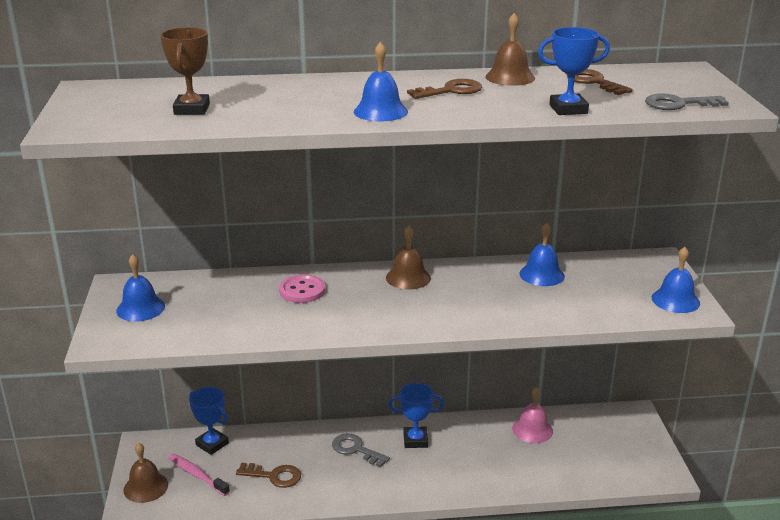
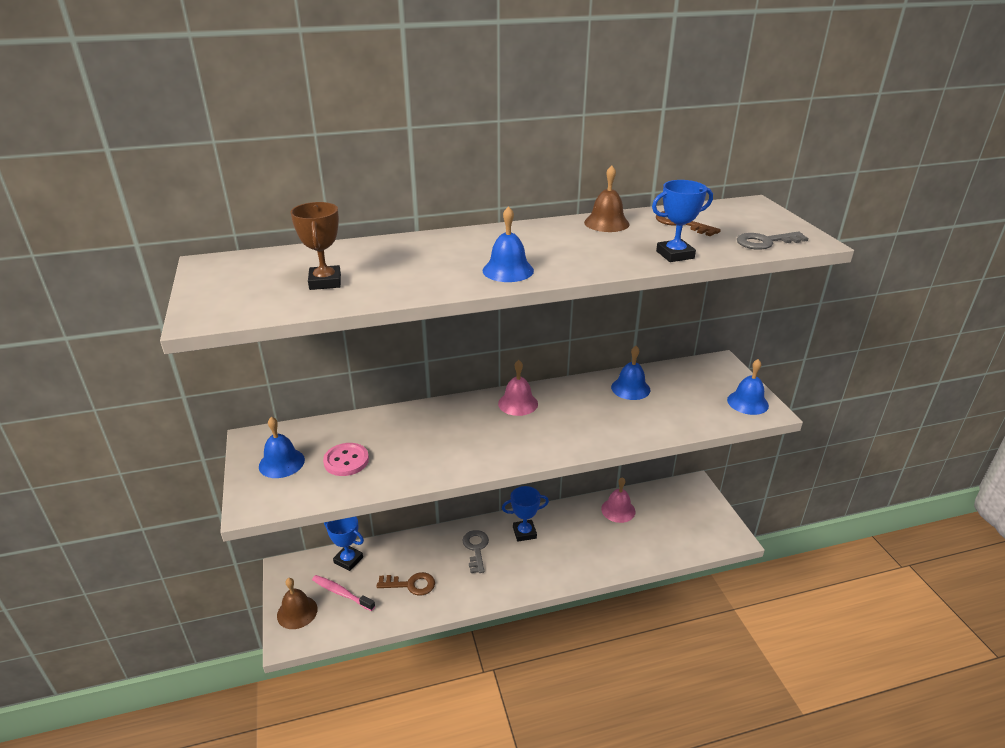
camera: 10 degrees left, 5 degrees up
(302, 291) = (427, 427): pink button -> pink button (346, 461)
(356, 449) = (476, 548): grey key -> grey key turned 60 degrees clockwise
(408, 277) = (518, 403): brown bell -> pink bell
(451, 91) = (562, 242): brown key -> none

